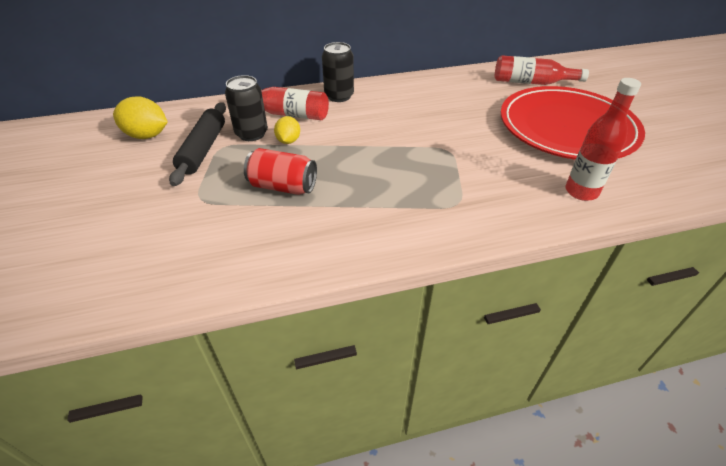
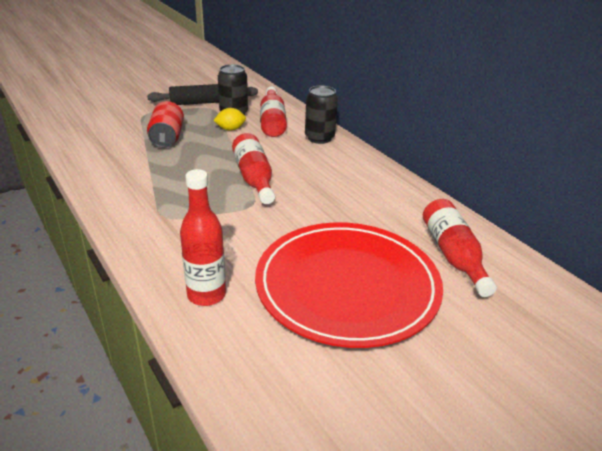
camera: 70 degrees right, 10 degrees down
(147, 135) = (213, 82): yellow lemon -> none
(401, 142) = (254, 178): none -> red bottle

